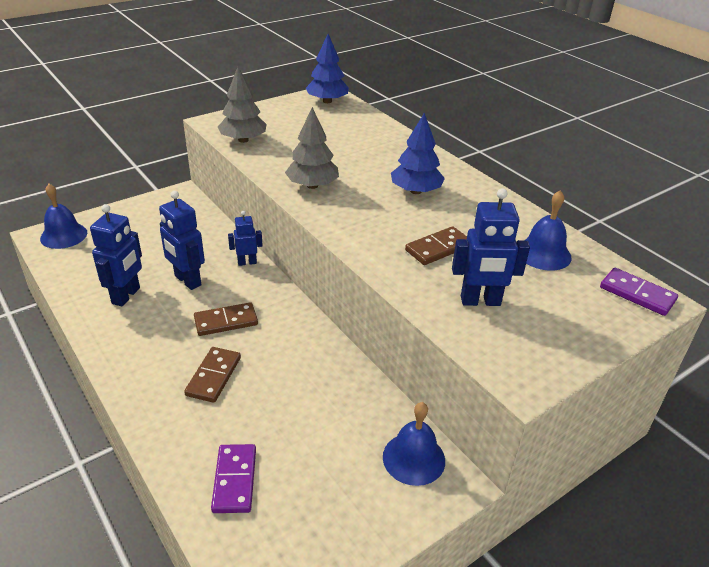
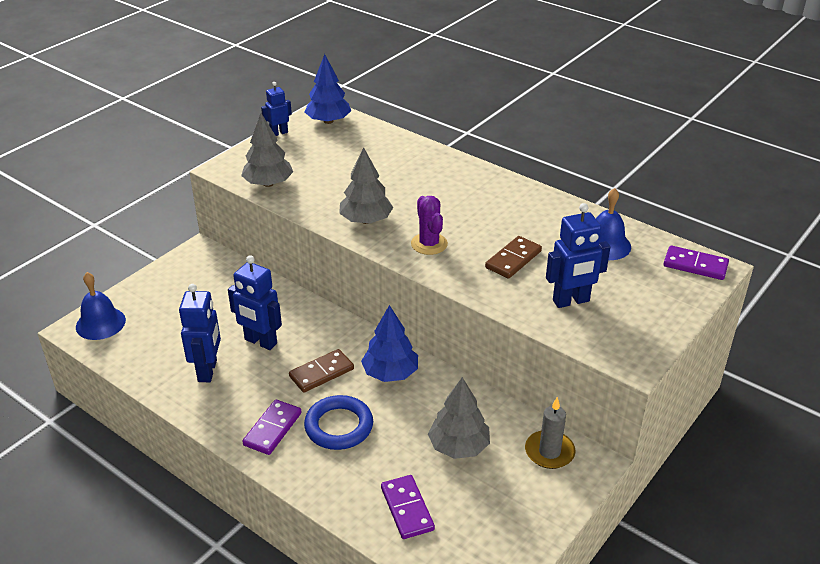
camera: 15 degrees left, 0 degrees up
(151, 363) = (273, 429): none -> purple domino
(214, 376) = (339, 426): brown domino -> blue ring
(247, 262) = (310, 310): blue robot -> blue robot (279, 133)
(320, 427) = (458, 446): none -> grey tree
(360, 217) = (429, 244): none -> purple cactus
(414, 458) = (549, 452): blue bell -> grey candle
(416, 191) = (466, 206): blue tree -> blue tree (390, 373)

